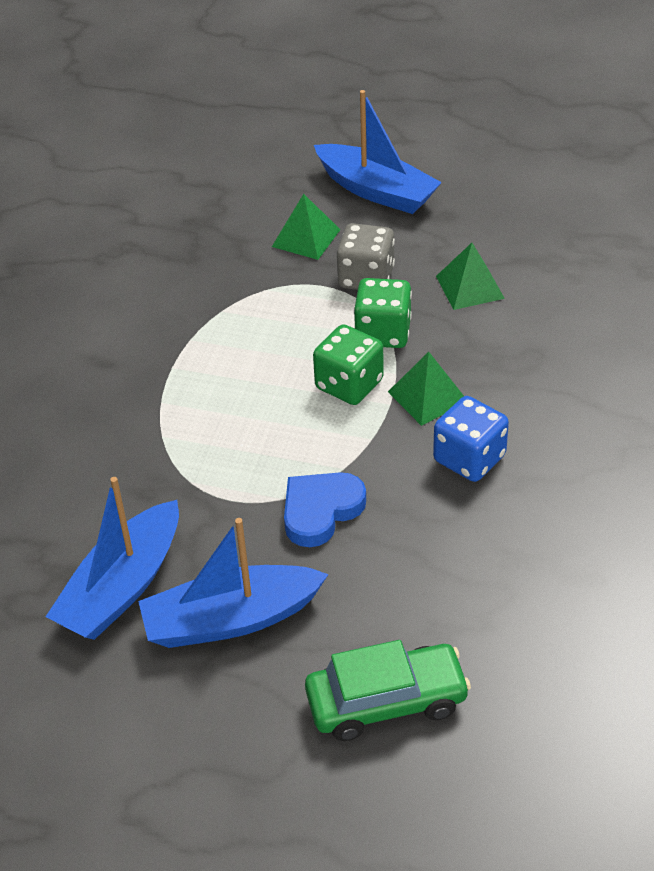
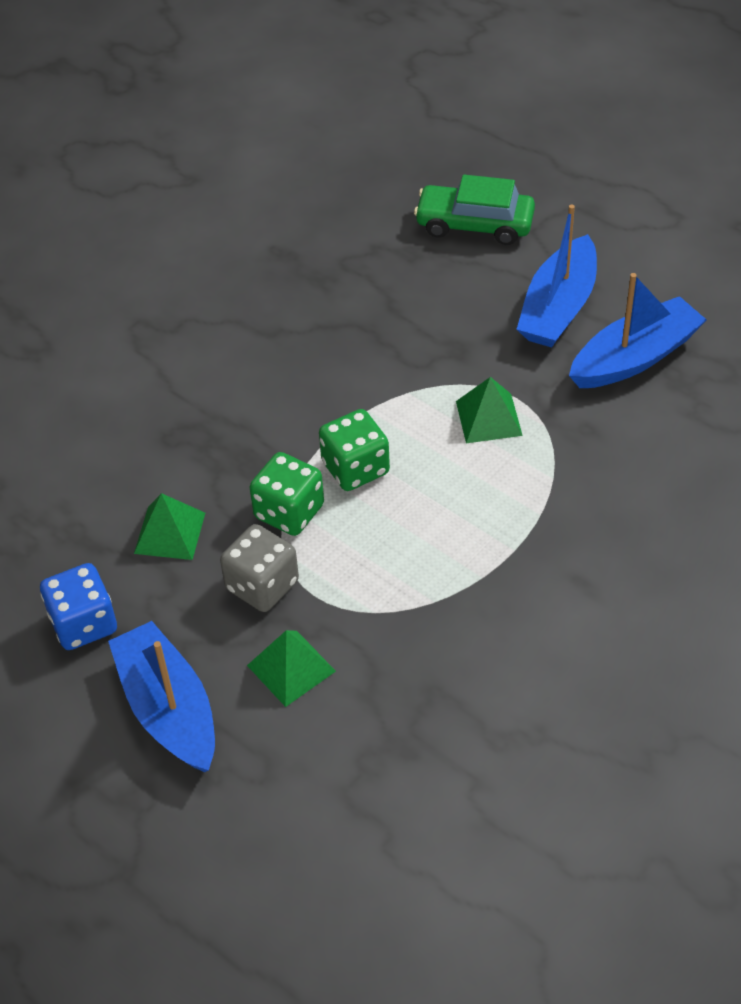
camera: 155 degrees left, 5 degrees up
(231, 619) = (558, 307): blue boat -> blue boat turned 105 degrees clockwise
(320, 511) = (447, 363): blue heart -> none
(427, 396) = (294, 431): green pyramid -> green pyramid (489, 418)
(469, 458) = (299, 364): blue dice -> blue dice (83, 624)

